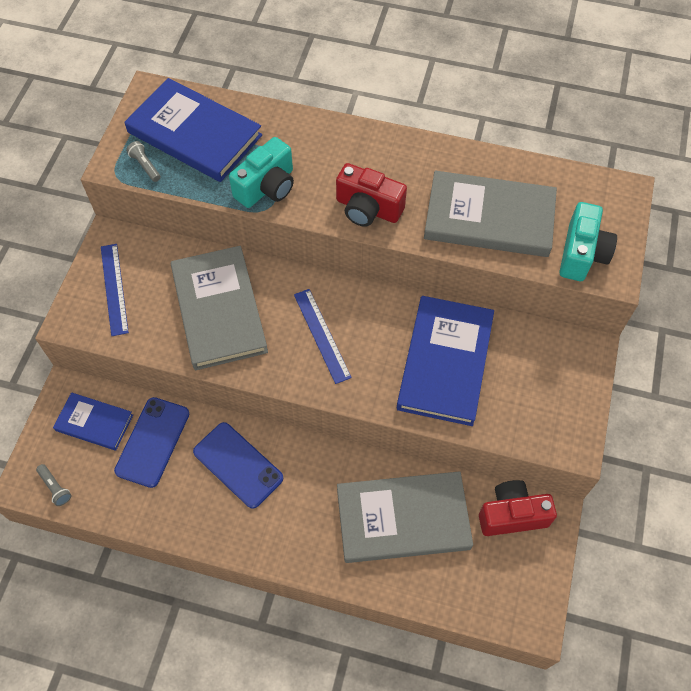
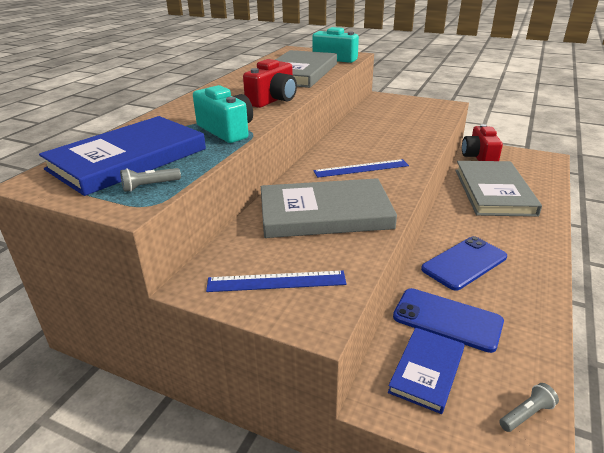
camera: 80 degrees left, 30 degrees down
(445, 362) = (389, 130): blue book -> none

